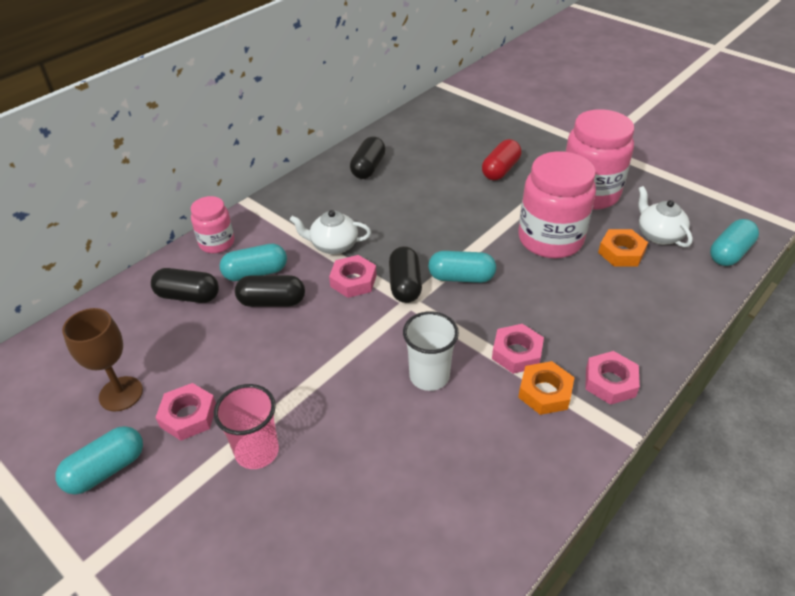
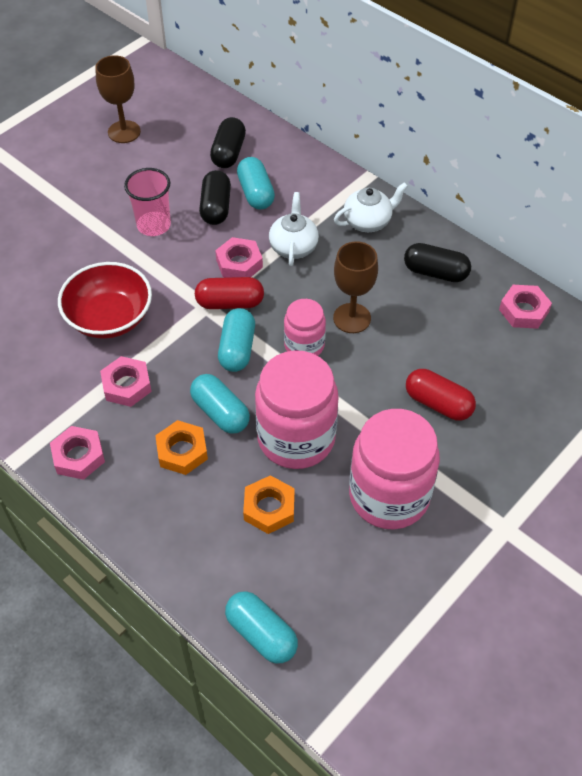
camera: 90 degrees right, 10 degrees up
(106, 469) = (57, 137): turquoise capsule -> turquoise capsule (220, 412)
(188, 416) = (95, 171): pink nut -> pink nut (523, 311)
(217, 243) = (301, 162): pink jar -> pink jar (304, 345)
(257, 451) = (54, 212): pink cup -> pink cup (154, 225)
(405, 285) = (230, 303): black capsule -> red capsule
(419, 211) = (352, 318): none -> brown goblet
(429, 376) = (109, 317): white cup -> red bowl
(545, 392) = (76, 401): orange nut -> orange nut (182, 451)
(658, 235) = (300, 558): white teapot -> white teapot (368, 221)

